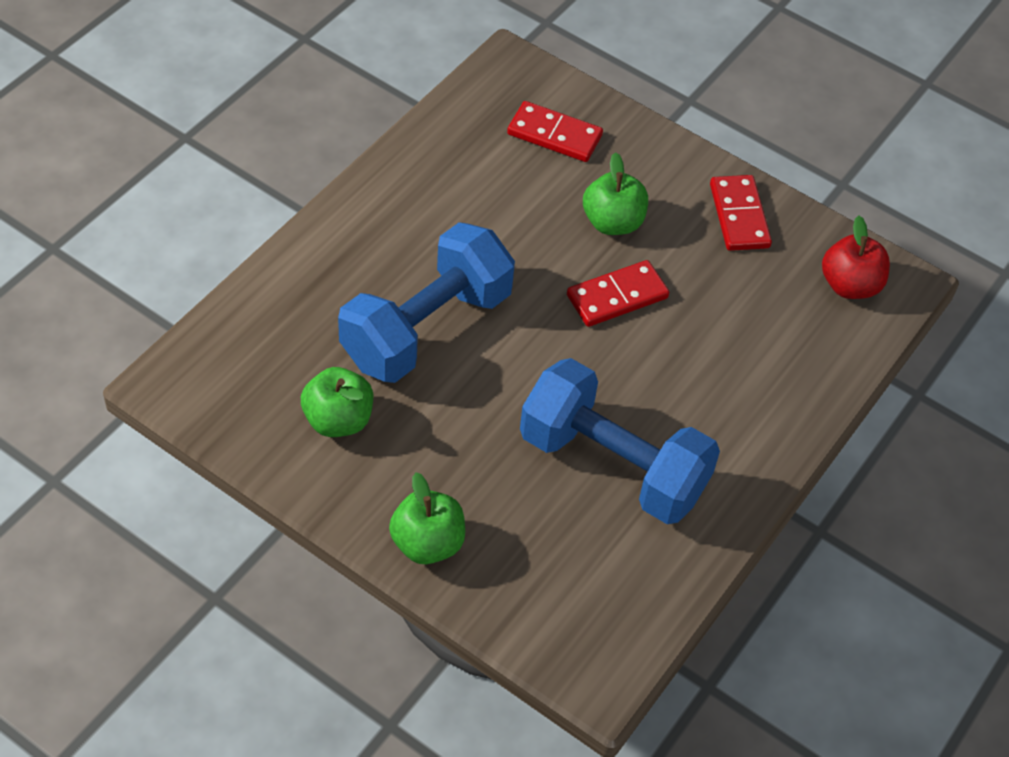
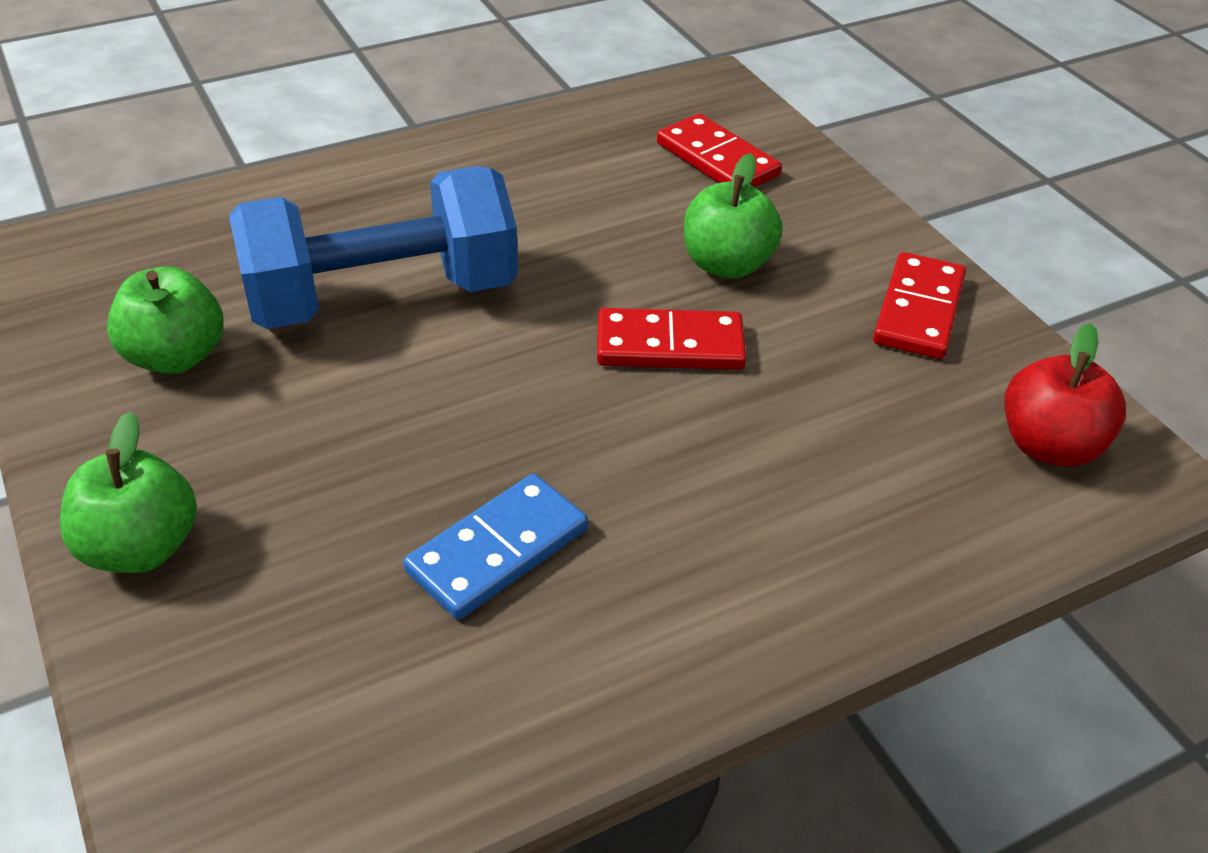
camera: 30 degrees right, 10 degrees down
(613, 465) = (497, 550): blue dumbbell -> blue domino

